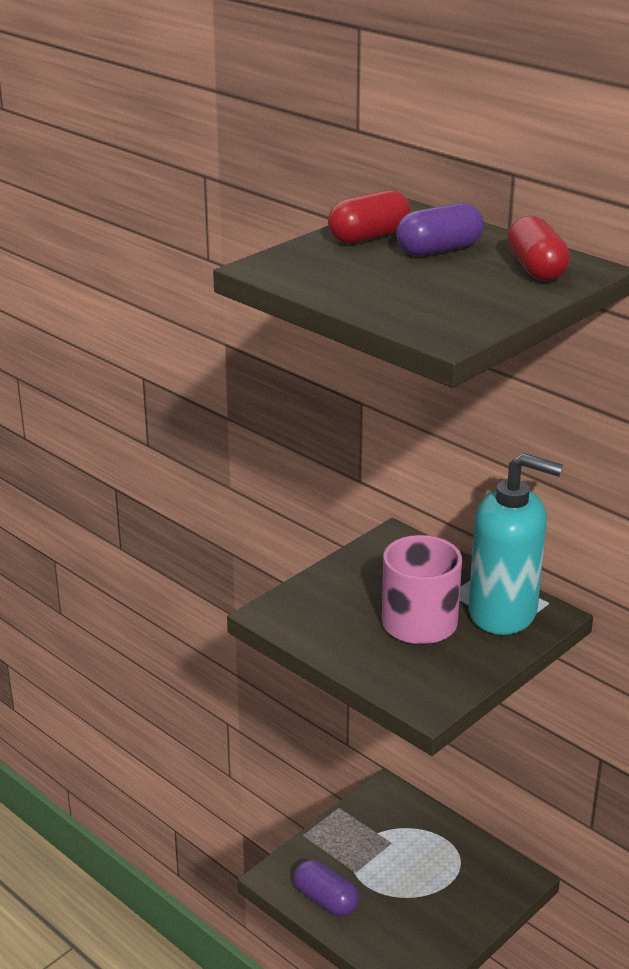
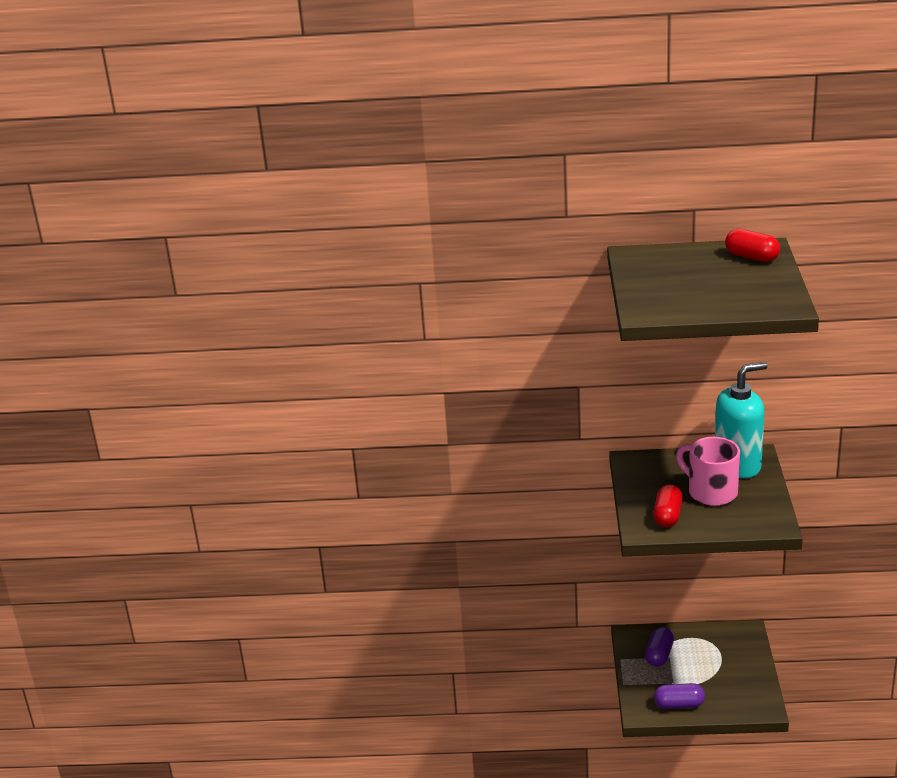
camera: 40 degrees left, 0 degrees up
(369, 237) = (648, 275): red capsule -> red capsule (667, 516)
(439, 250) = (692, 267): purple capsule -> purple capsule (659, 655)

